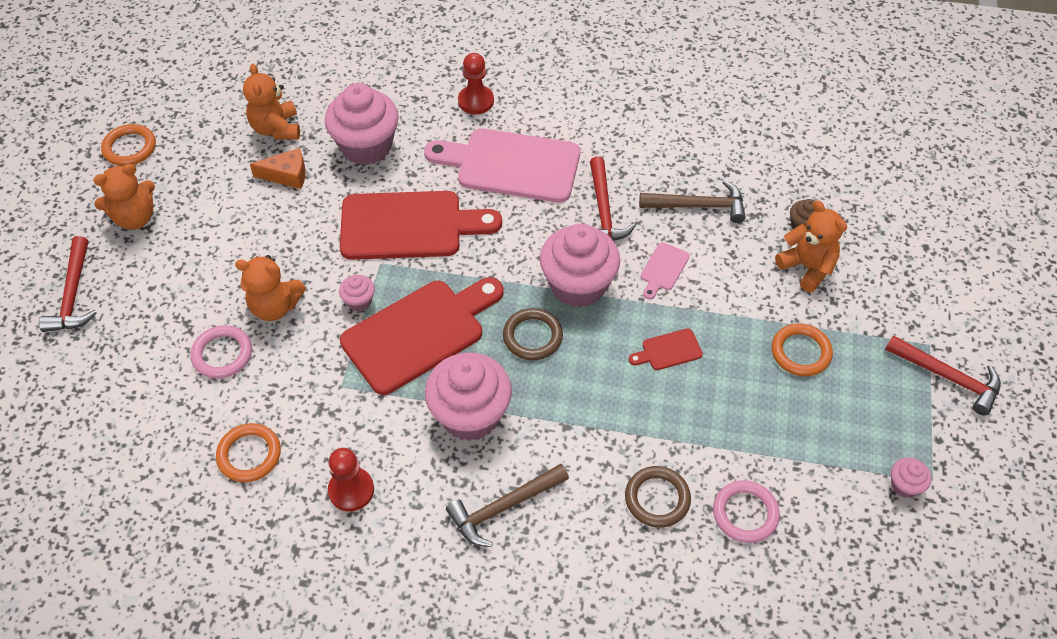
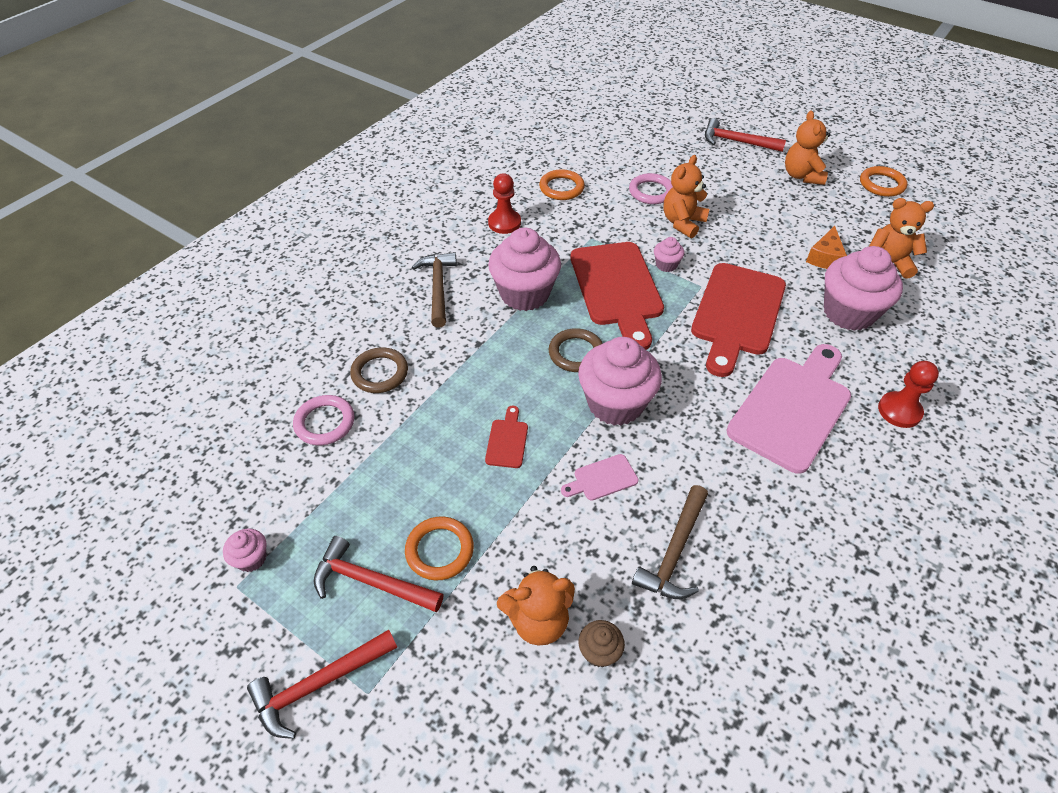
camera: 115 degrees right, 5 degrees down
(603, 211) = (701, 460): red hammer -> red hammer (371, 581)
(663, 269) = (602, 479): pink cutting board -> pink cutting board turned 75 degrees counterclockwise

